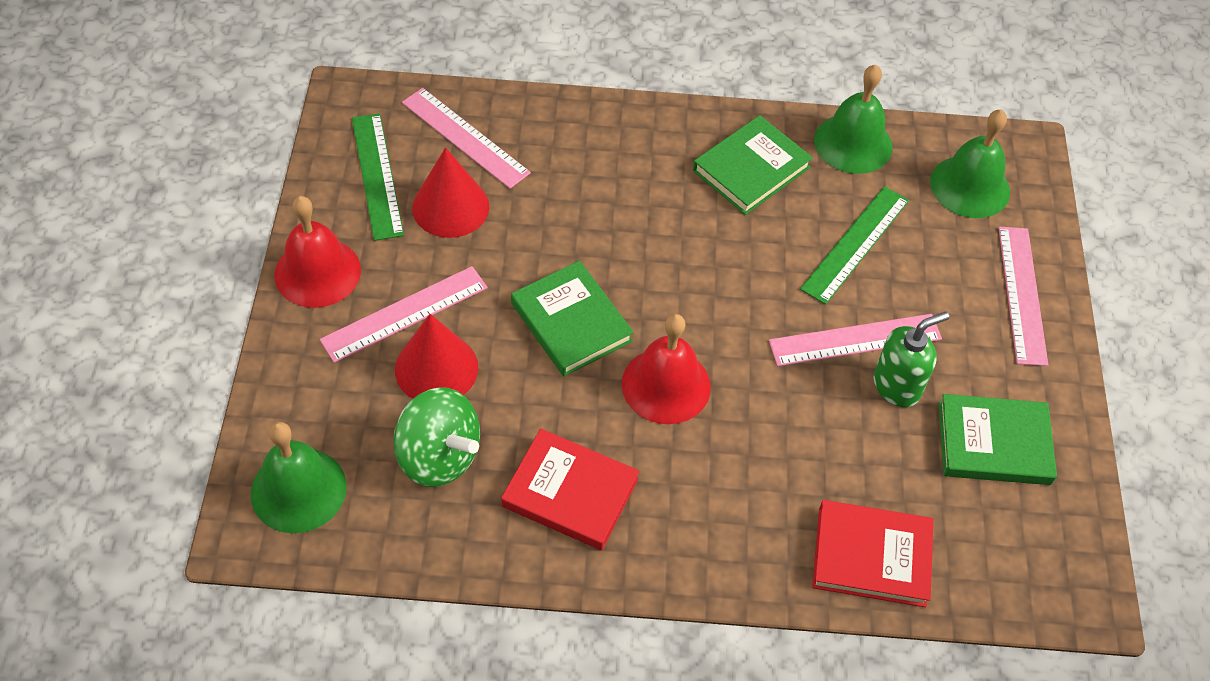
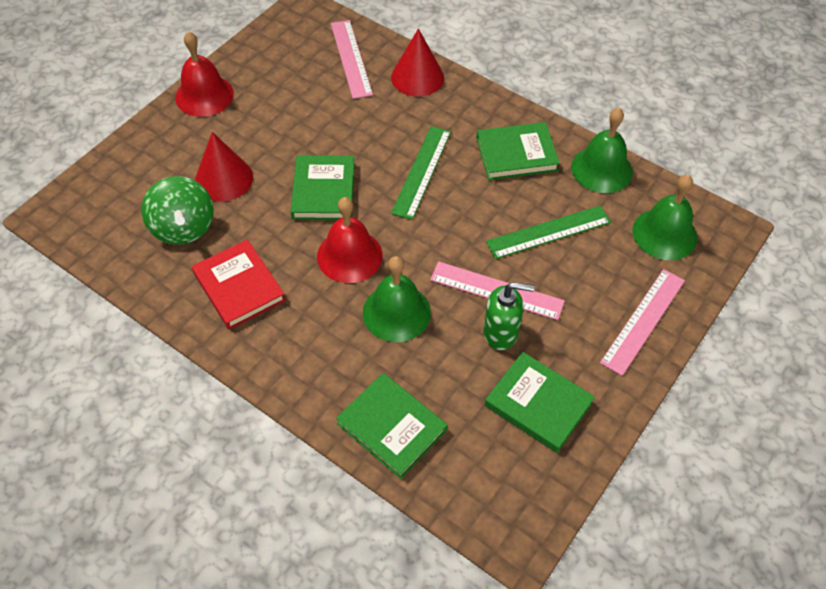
camera: 35 degrees right, 0 degrees up
(298, 490) = (95, 206): green bell -> green bell (396, 312)
(376, 175) = (282, 57): green ruler -> green ruler (421, 171)
(404, 313) = (232, 140): pink ruler -> none
(450, 207) = (309, 93): red cone -> red cone (417, 77)
(871, 556) = (391, 427): red book -> green book

